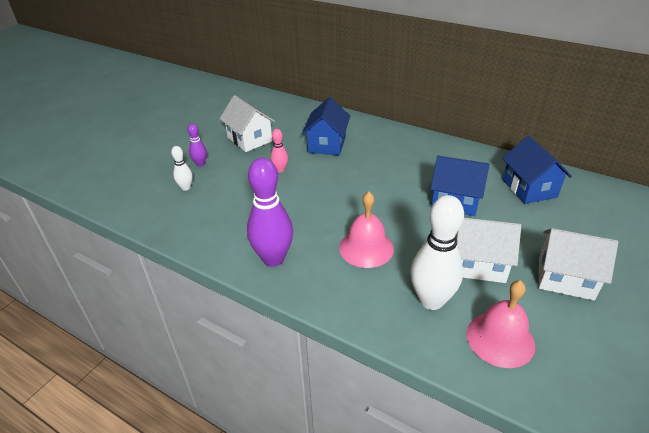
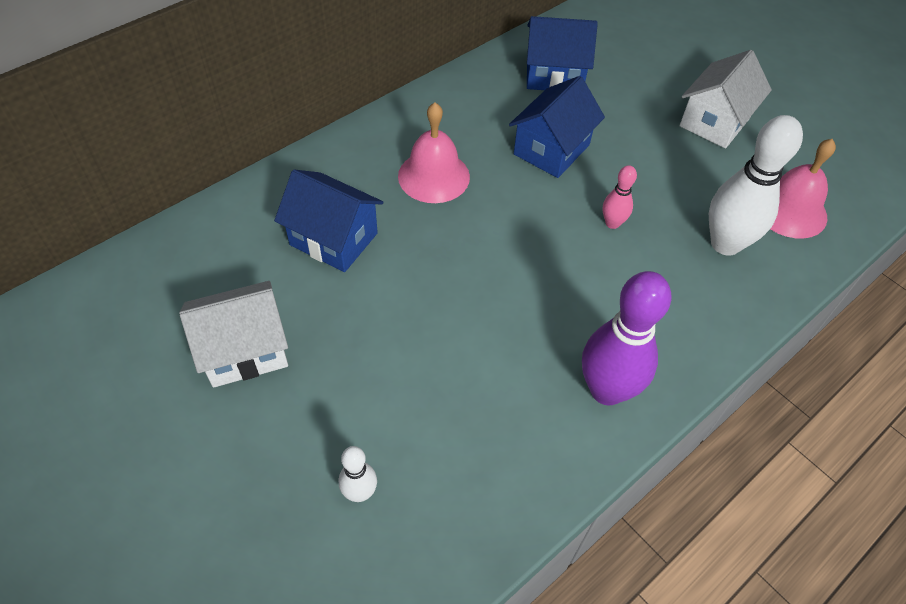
camera: 75 degrees left, 15 degrees up
(200, 164) = (287, 454): purple bowling pin -> none
(280, 170) = (377, 325): pink bowling pin -> pink bowling pin (612, 223)
(366, 248) = (616, 274): pink bell -> pink bell (434, 176)
(479, 264) = (676, 178): white house -> none

